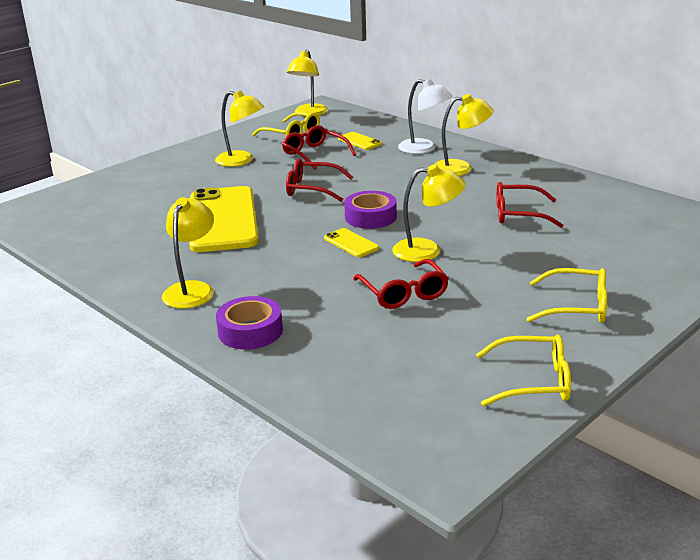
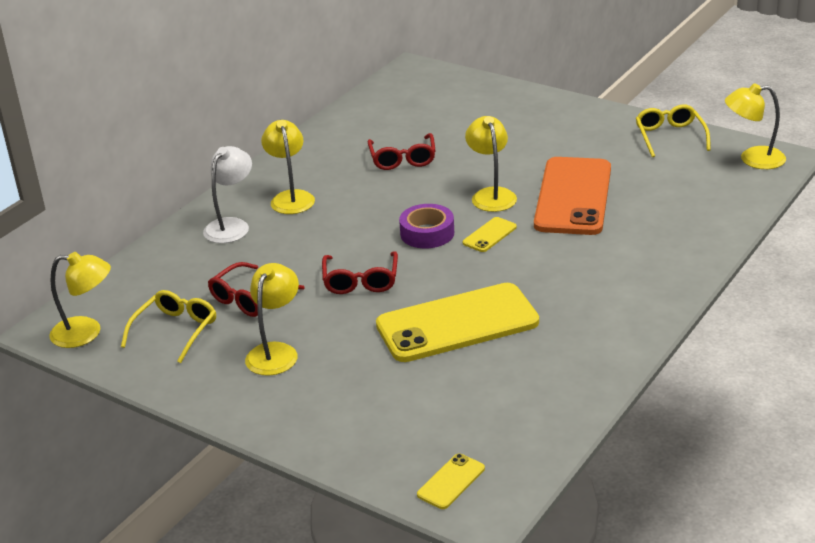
camera: 100 degrees left, 5 degrees up
(192, 289) = (616, 304): yellow lamp -> yellow lamp (753, 159)
(250, 331) = (669, 257): purple tape -> none
(359, 141) = (205, 273): yellow phone -> yellow phone (451, 482)
(403, 293) = (573, 197): red glasses -> orange phone
(576, 307) = (563, 127): yellow glasses -> none

